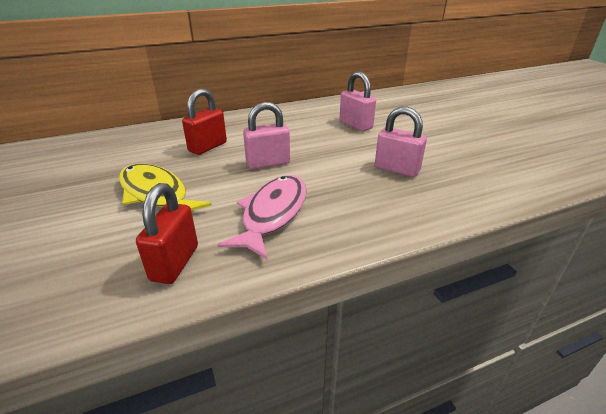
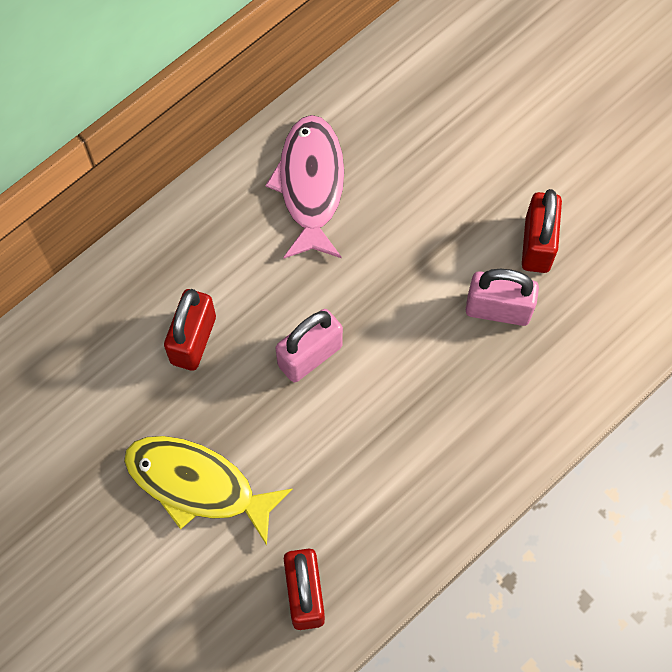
camera: 20 degrees left, 35 degrees up
(272, 214) = (371, 472): pink fish -> pink fish (310, 185)
(355, 125) = (399, 184): pink padlock -> none
(430, 153) = (537, 244): none -> red padlock

